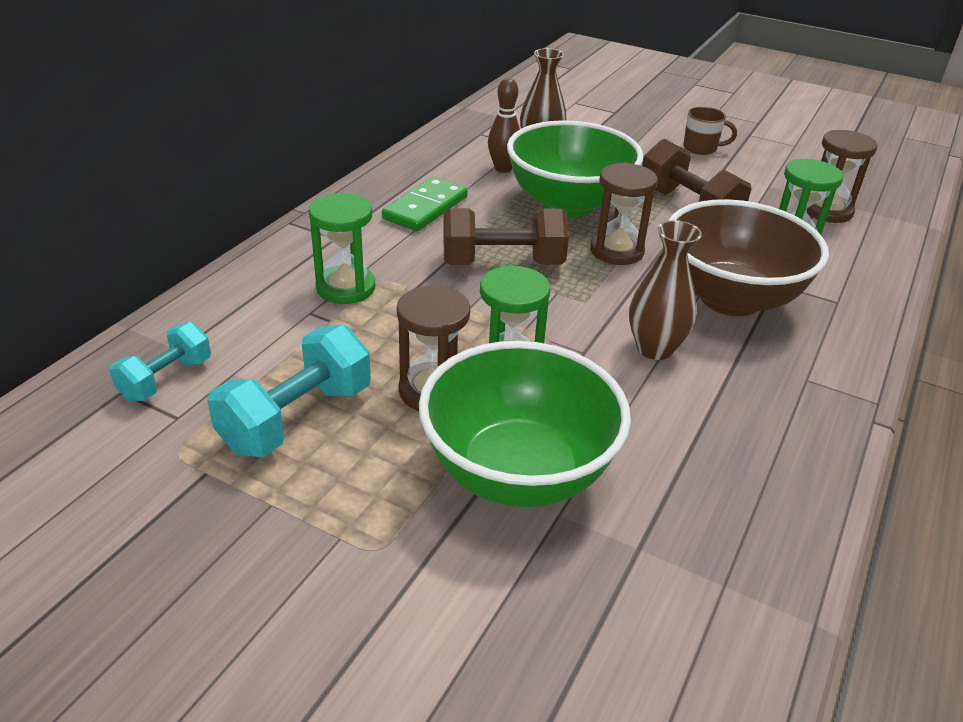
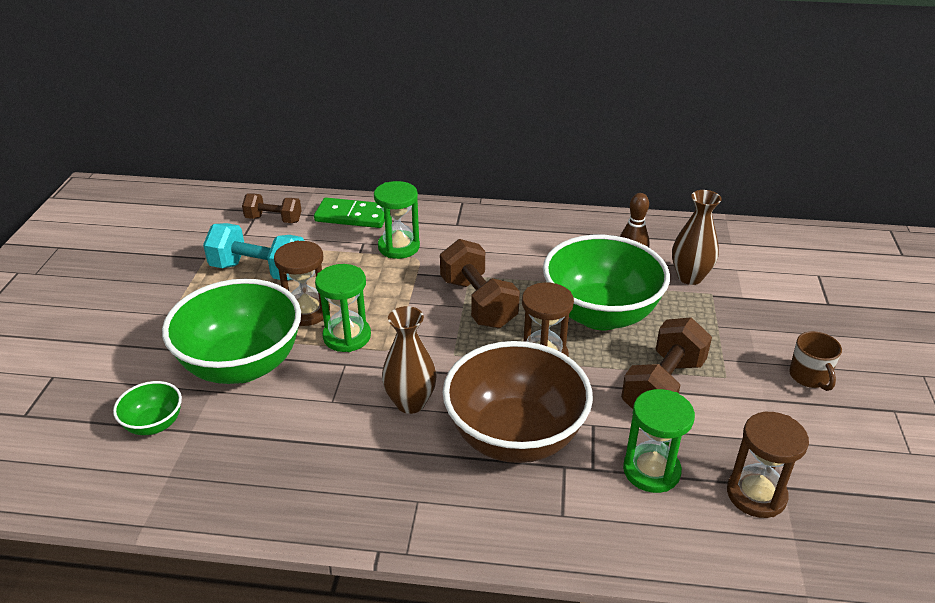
camera: 70 degrees right, 0 degrees up
(166, 379) = (273, 220): turquoise dumbbell -> brown dumbbell
(425, 208) = (529, 248): green domino -> green domino (352, 216)
(611, 588) = (154, 424): none -> green bowl

